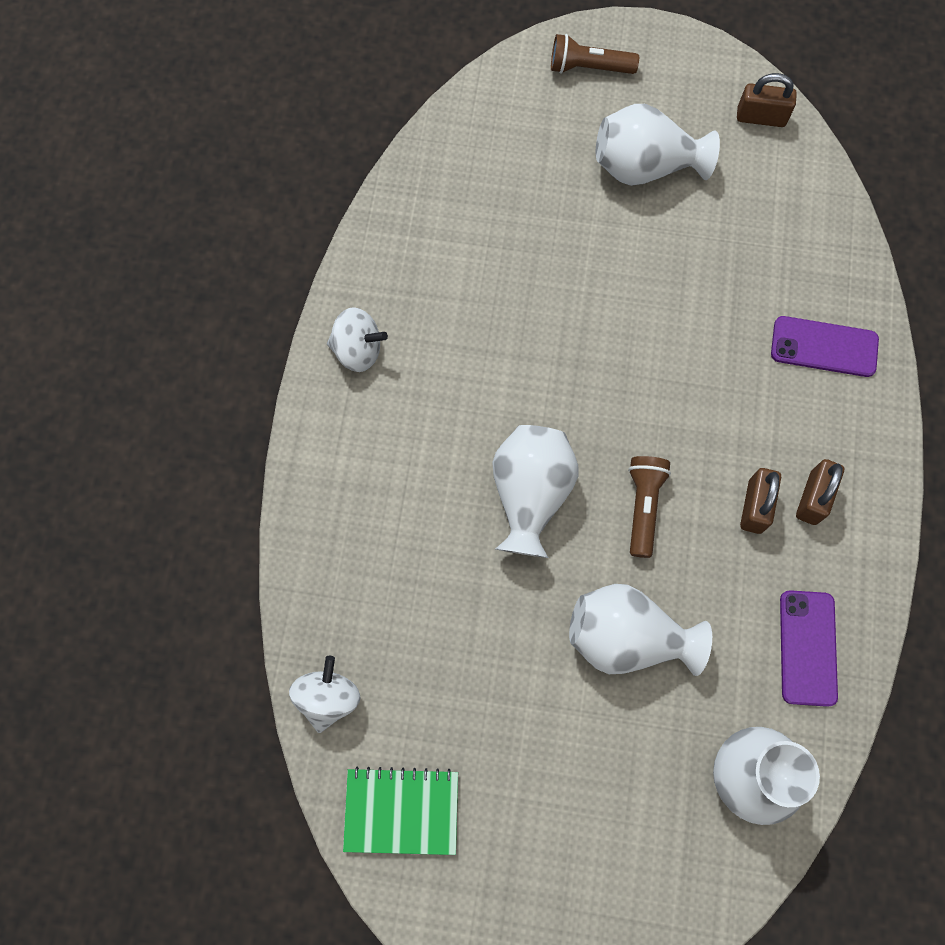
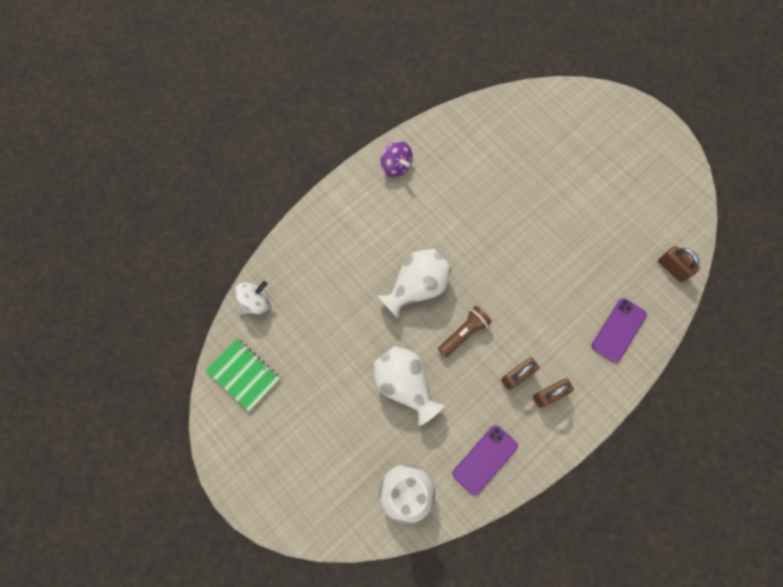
camera: 40 degrees right, 0 degrees up
(358, 350) = (396, 166): white spinning top -> purple spinning top
(588, 68) = (615, 117): brown flashlight -> none
(645, 167) = (602, 181): white vase -> none
(761, 117) = (683, 200): brown padlock -> brown padlock (672, 268)
(824, 347) = (618, 330): purple phone -> purple phone turned 75 degrees clockwise

